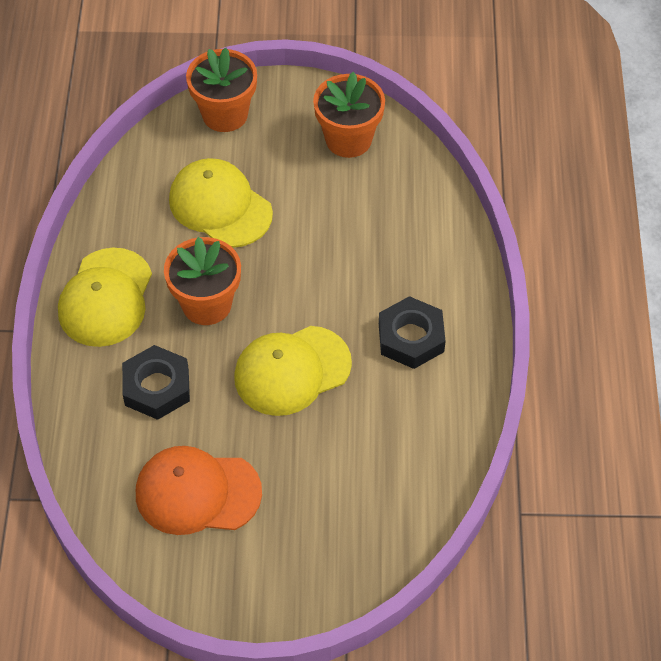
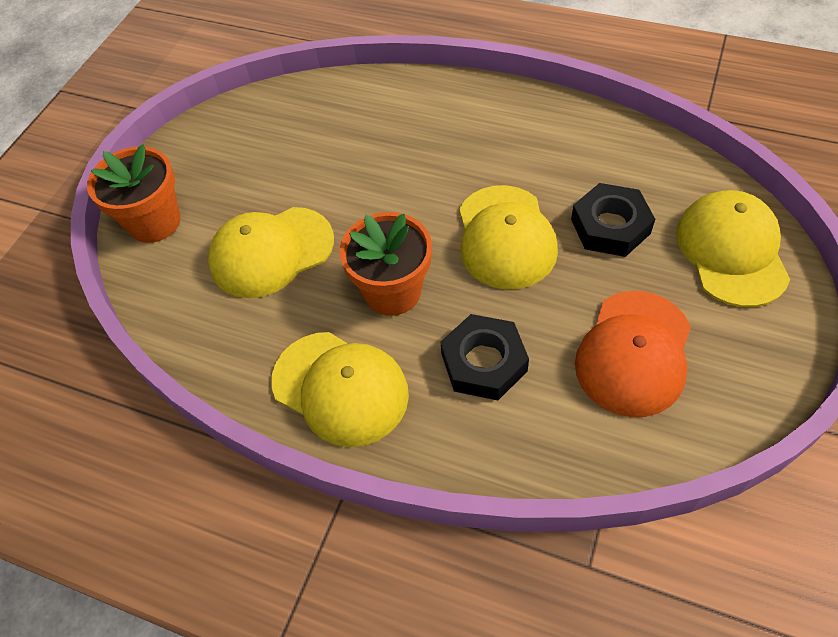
camera: 65 degrees left, 0 degrees up
(334, 553) = (731, 251): none -> yellow cap
(348, 139) = (249, 133): orange flower pot -> none
(411, 337) = (500, 140): black nut -> black nut (610, 226)

